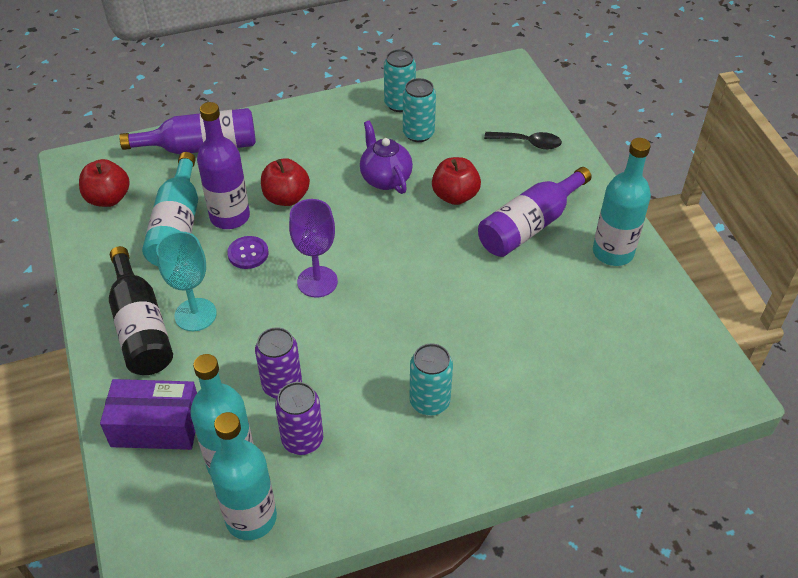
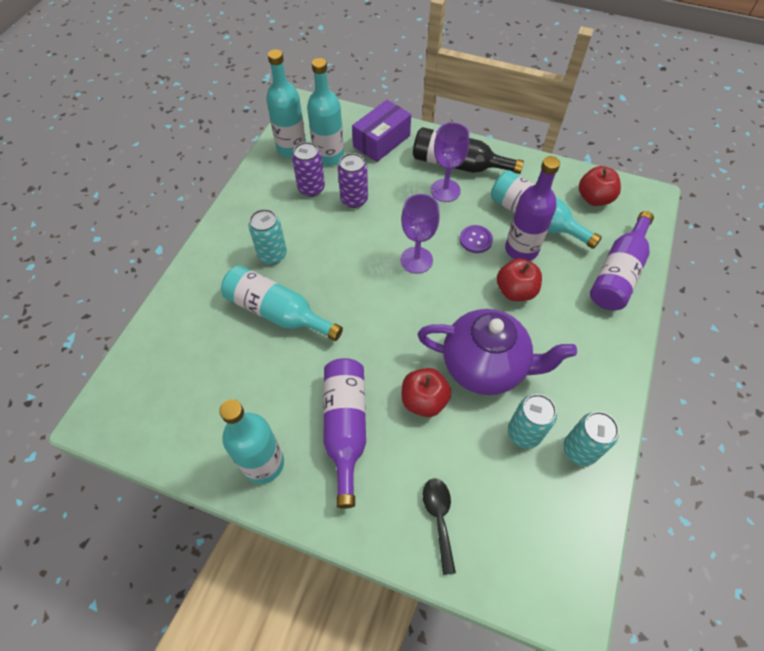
camera: 130 degrees right, 10 degrees up
(195, 315) = (445, 190): turquoise goblet -> purple goblet
(385, 179) = (485, 366): purple teapot -> purple teapot, size x1.64
(486, 344) = (277, 312): none -> turquoise bottle
(528, 143) = (439, 518): black spoon -> black spoon turned 120 degrees clockwise

